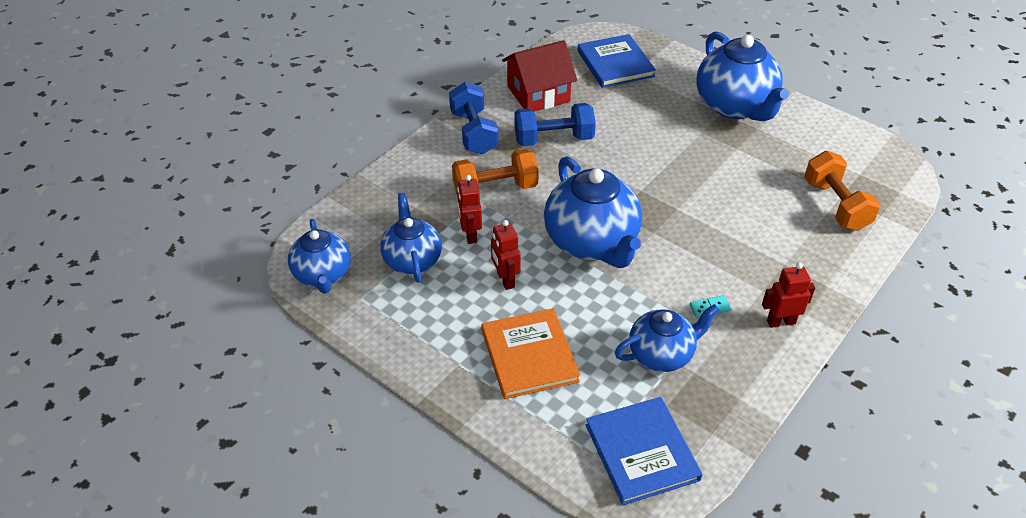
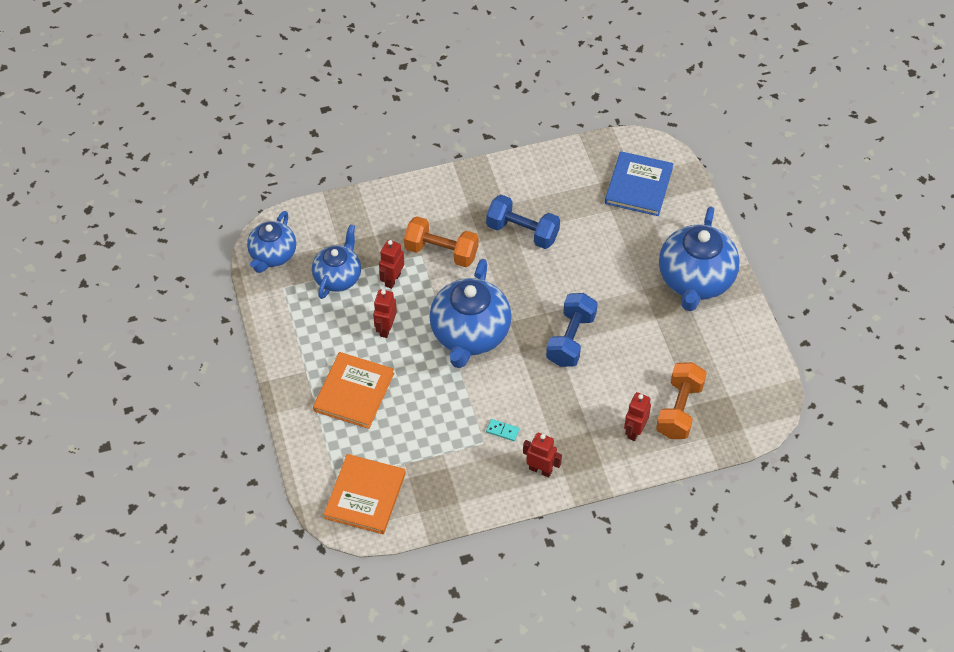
camera: 35 degrees right, 10 degrees up
(474, 132) = (468, 192): blue dumbbell -> blue dumbbell (571, 339)
(538, 94) = (549, 182): red house -> none
(641, 452) = (365, 496): blue book -> orange book
(662, 354) = (438, 443): blue teapot -> none
(820, 242) = (634, 431): none -> red robot

